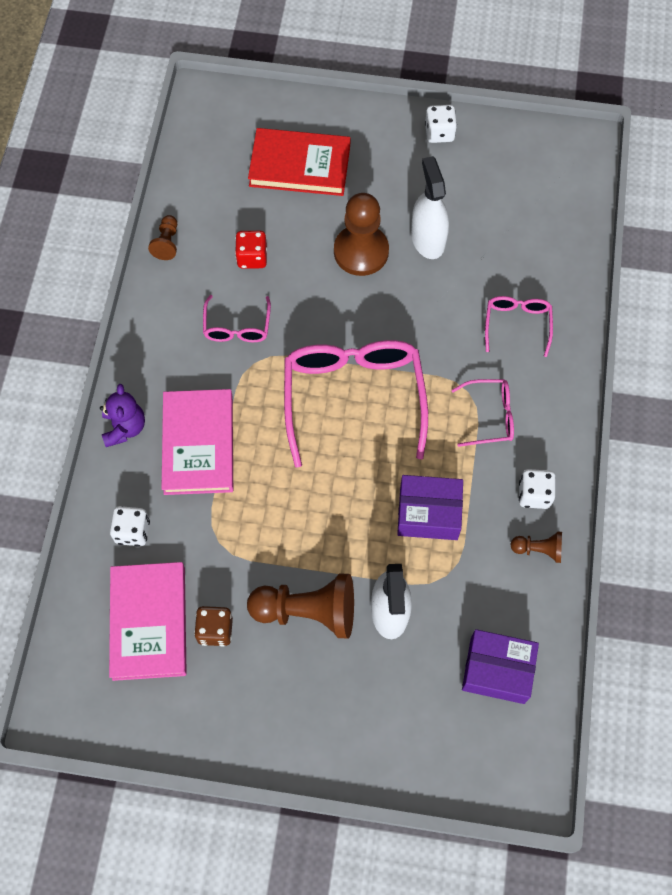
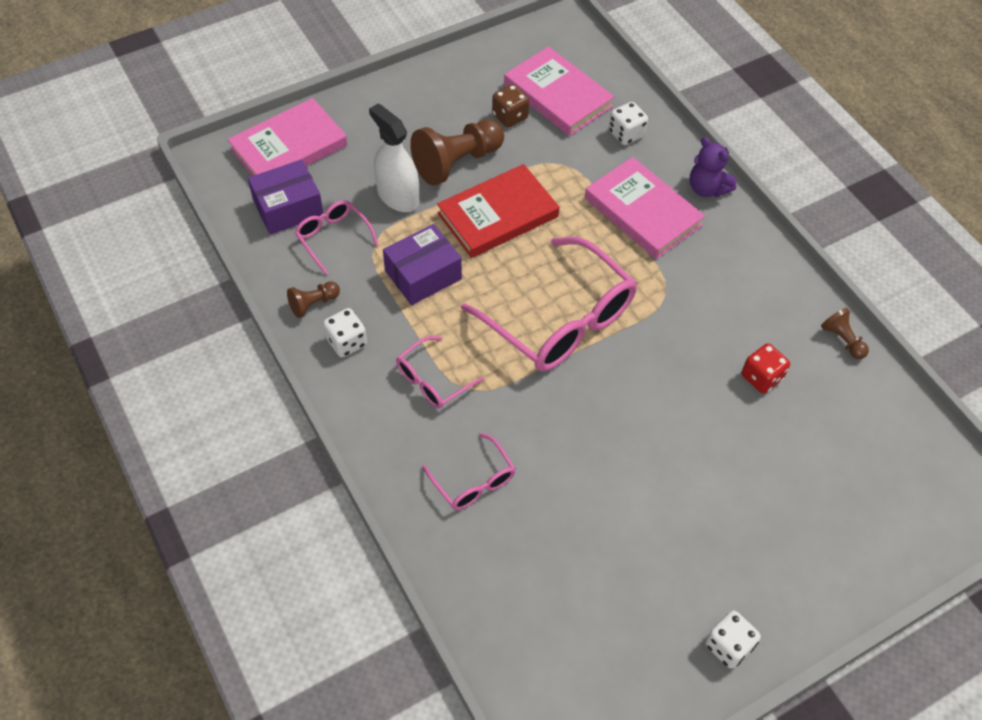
camera: 140 degrees right, 10 degrees down
(237, 327) = (709, 312): pink glasses -> pink glasses (333, 238)
(300, 165) = (819, 498): red book -> red book (498, 215)
(361, 252) = (676, 451): brown pawn -> none
(427, 239) = (628, 509): white spray bottle -> none
(450, 748) = (289, 147): none -> pink book

